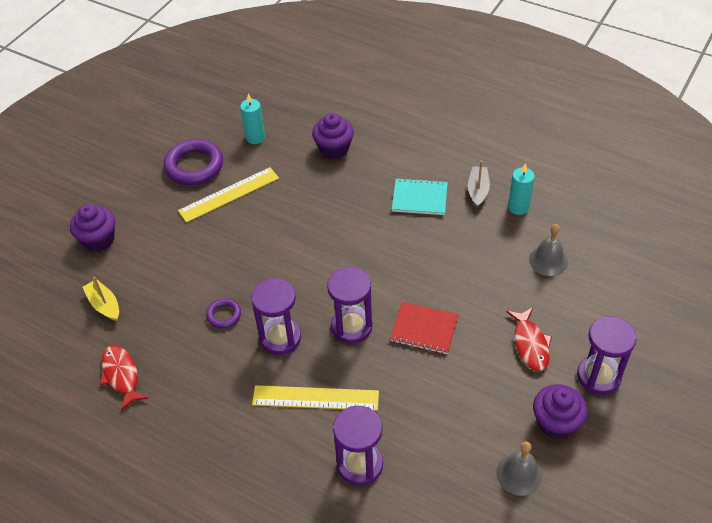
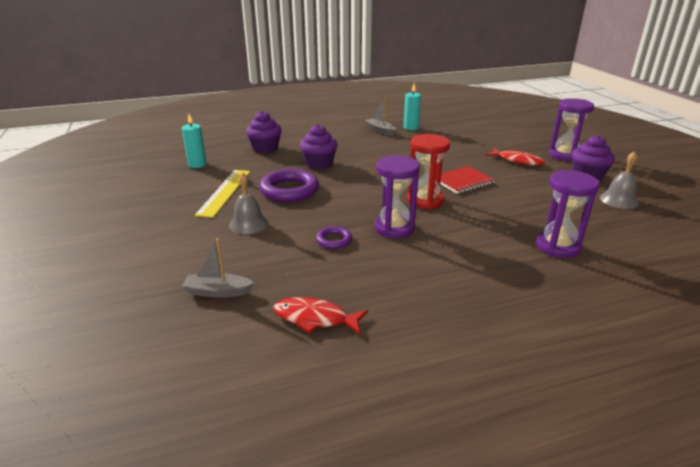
camera: 50 degrees left, 20 degrees down
(98, 240) = (142, 263): purple cupcake -> purple cupcake (319, 164)
(104, 305) = (218, 292): yellow boat -> grey boat
(194, 166) = (168, 193): purple ring -> purple ring (289, 190)
(315, 398) = (472, 238): yellow ruler -> none
(351, 327) = (425, 200): purple hourglass -> red hourglass
(419, 198) = (355, 144): turquoise notebook -> none
(548, 260) = (462, 135): grey bell -> grey bell (248, 224)

